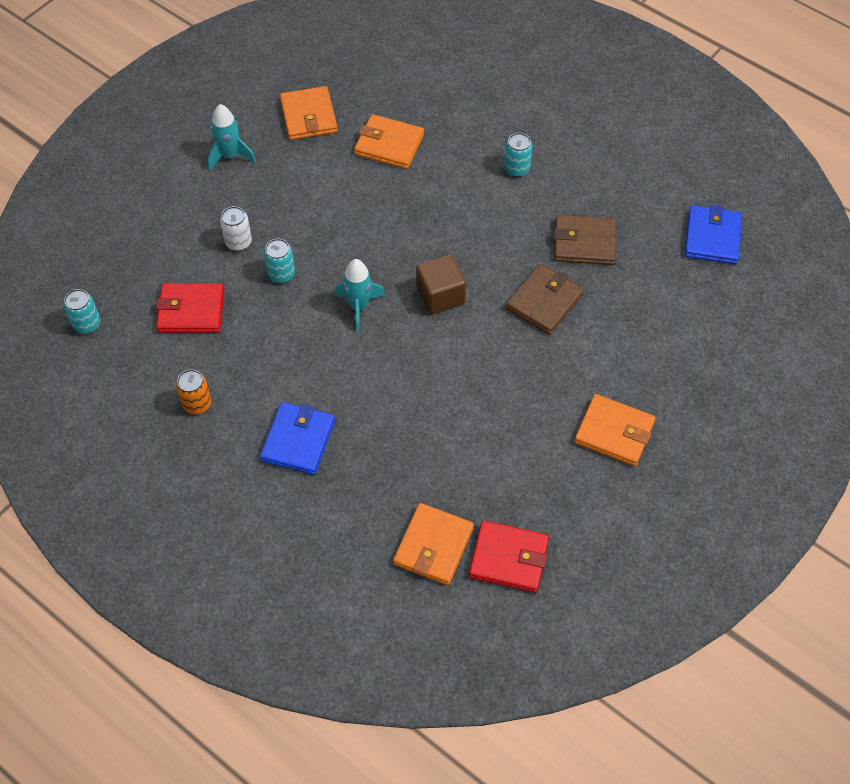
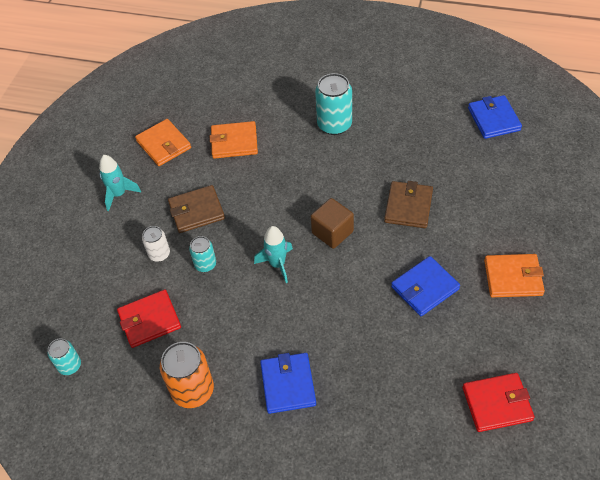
camera: 20 degrees left, 5 degrees down
(197, 404) = (193, 390): orange can -> orange can, size x1.74
(433, 546) = (436, 420): orange wallet -> none
(506, 401) = (424, 288): none -> blue wallet
(516, 169) = (334, 124): turquoise can -> turquoise can, size x1.74
(584, 242) = (411, 156): brown wallet -> brown wallet (196, 211)

